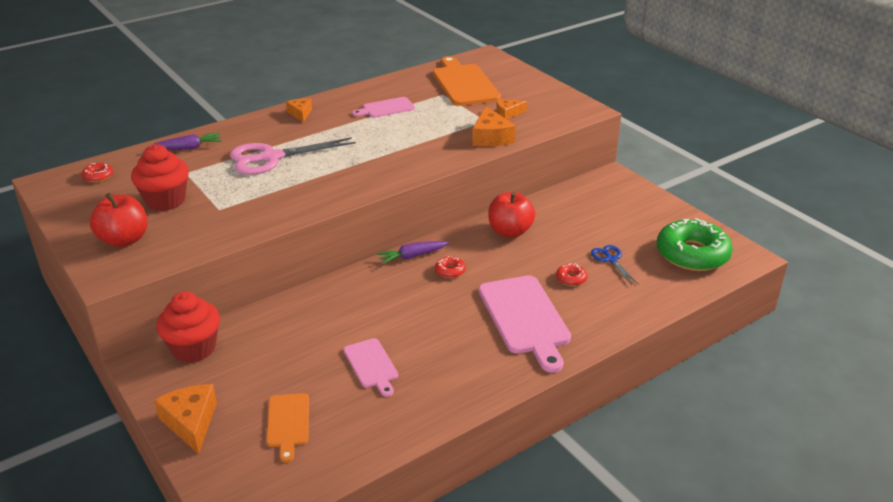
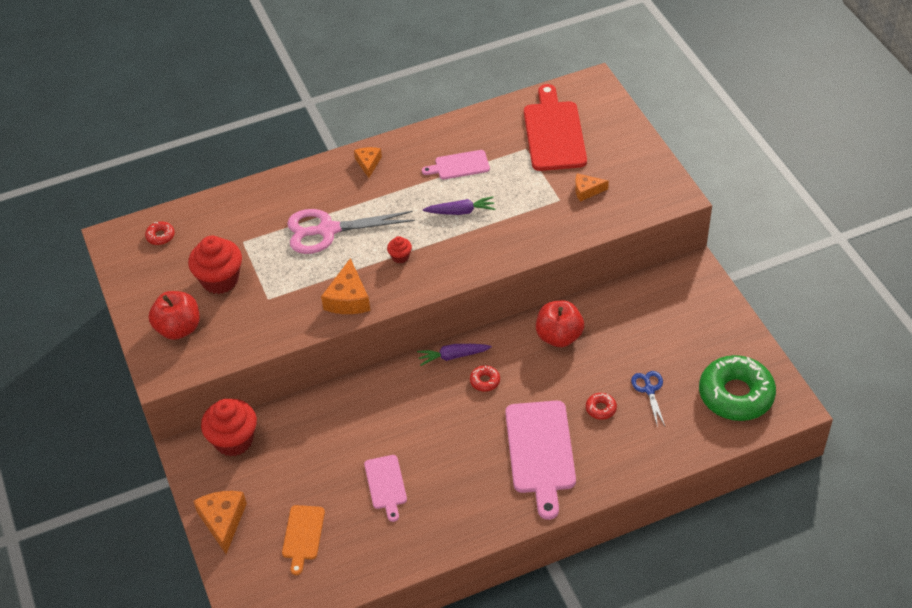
camera: 15 degrees right, 15 degrees up
(188, 148) = (248, 204): purple carrot -> purple carrot (460, 211)
(348, 168) = (400, 257): none -> red cupcake
(464, 83) = (554, 133): orange cutting board -> red cutting board
(491, 137) = (557, 227): orange cheese -> orange cheese (348, 298)

